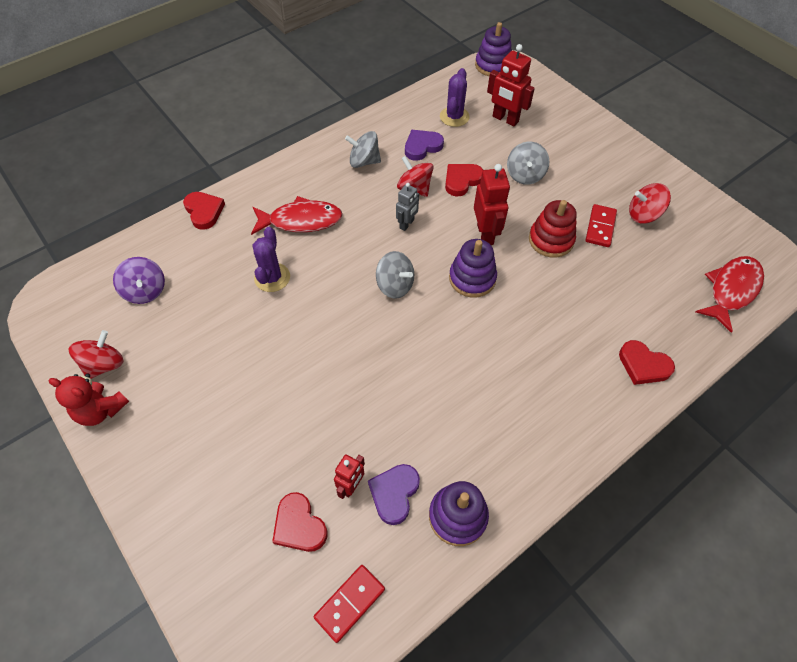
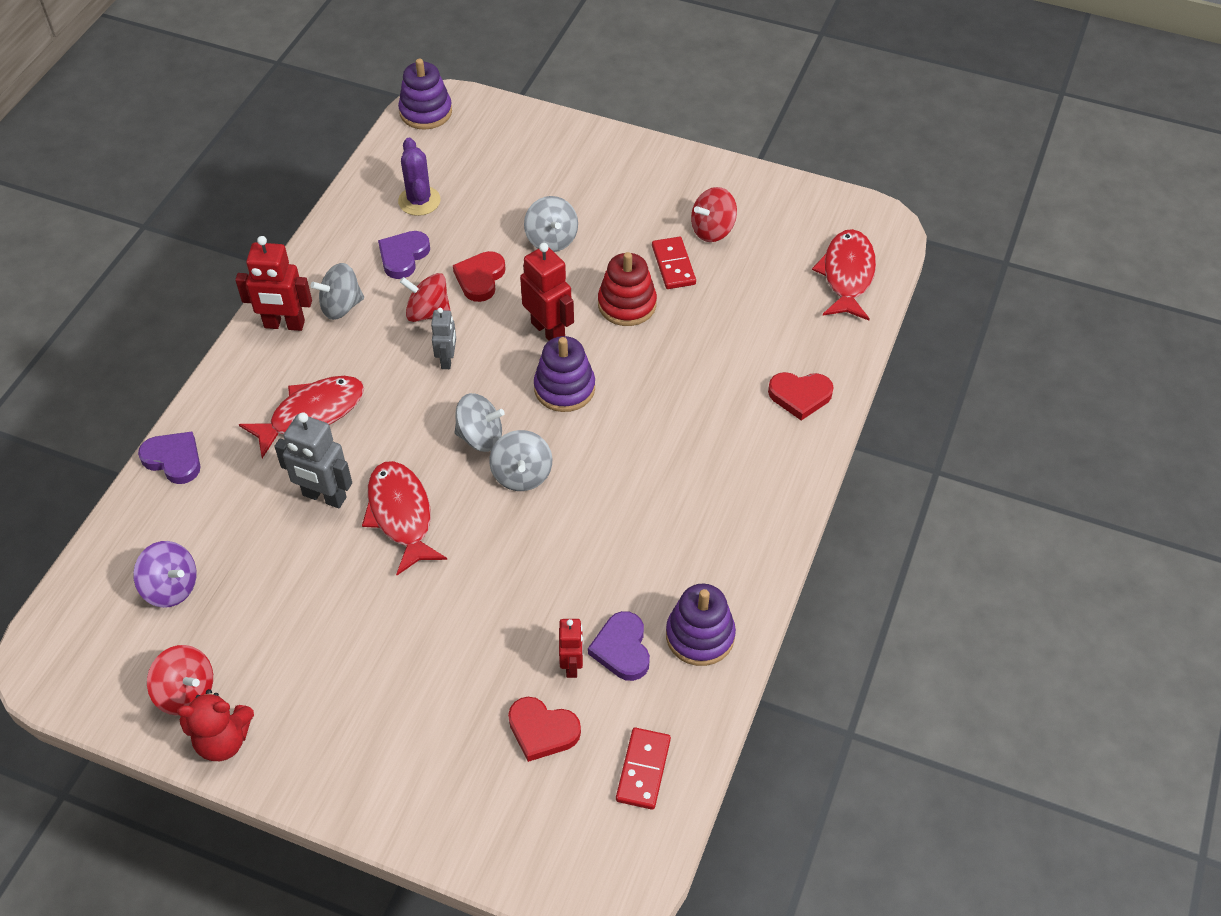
camera: 30 degrees left, 5 degrees down
(104, 364) = (186, 692): red spinning top -> red spinning top turned 120 degrees clockwise
(204, 211) = (174, 459): red heart -> purple heart
(272, 277) = (324, 497): purple cactus -> grey robot
(310, 314) = (401, 515): none -> red fish
(406, 325) = (522, 475): none -> grey spinning top
(505, 119) = (485, 178): red robot -> red robot (284, 325)

